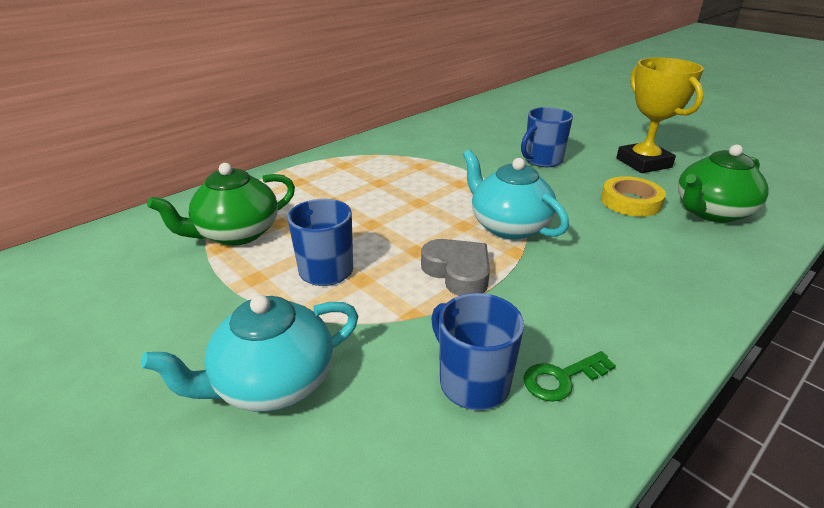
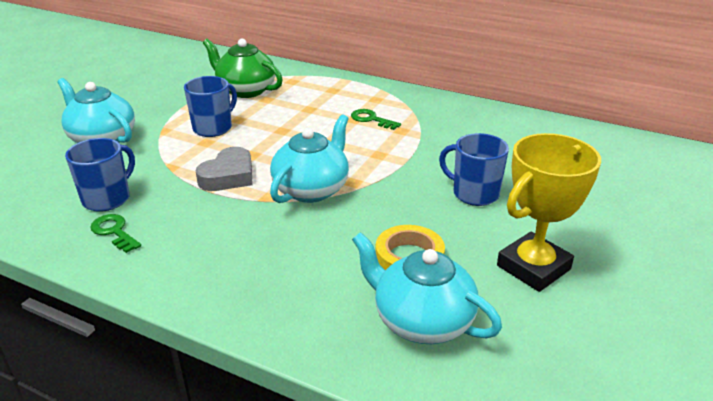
camera: 70 degrees right, 0 degrees up
(385, 174) = (371, 119): none -> green key
(711, 212) = (421, 321): green teapot -> turquoise teapot

